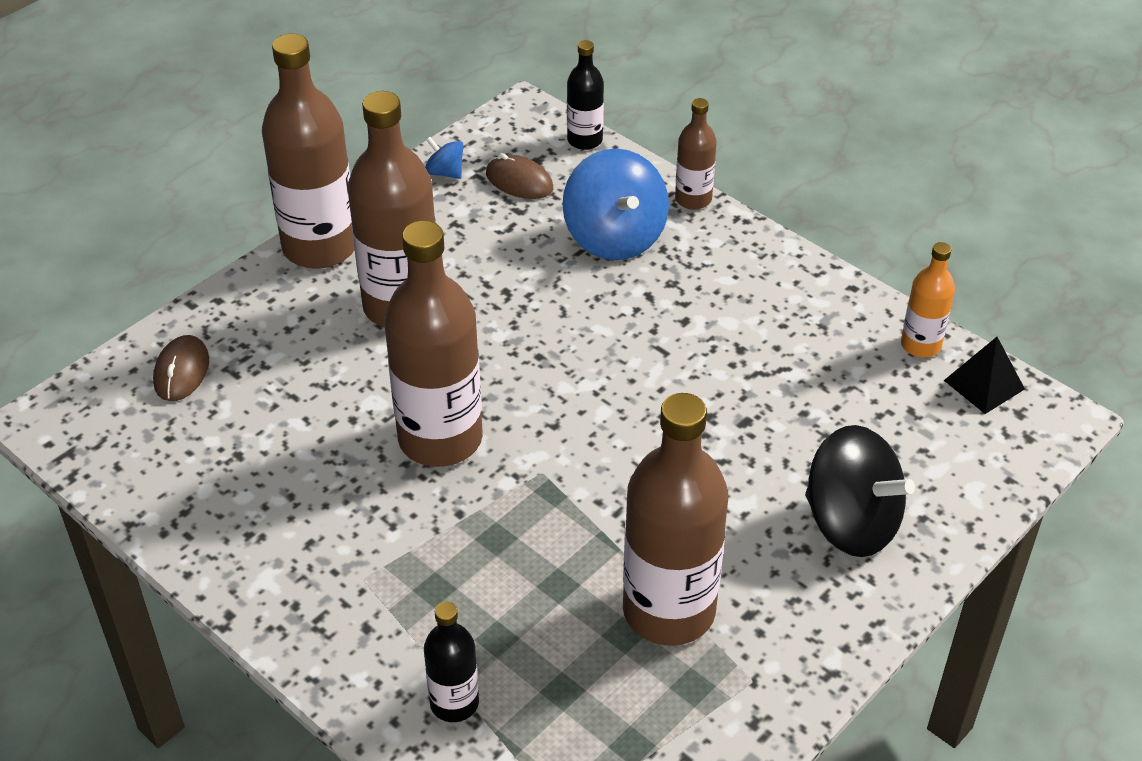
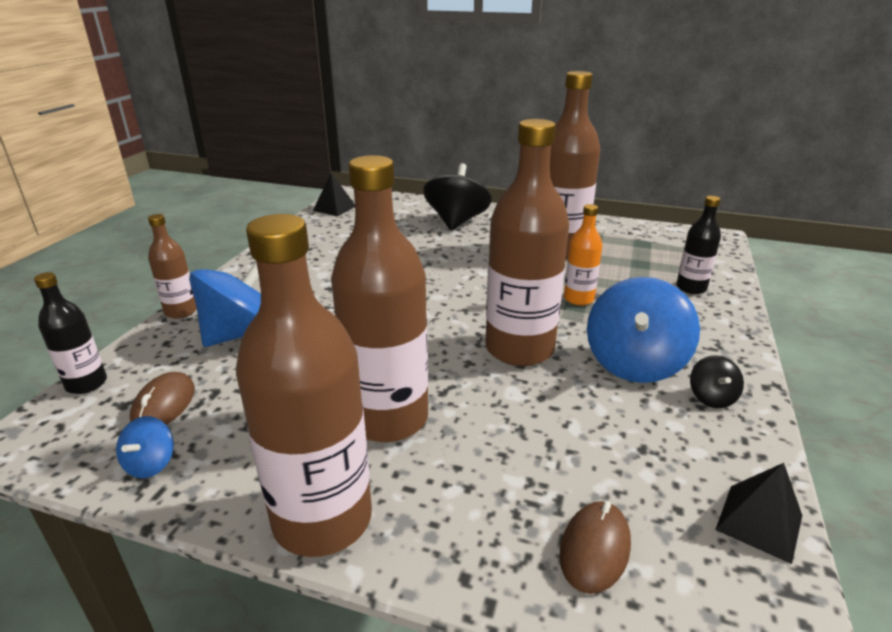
camera: 115 degrees left, 15 degrees down
(119, 477) = (759, 522): none -> black pyramid
(181, 371) = (595, 549): brown mouse -> brown mouse turned 45 degrees counterclockwise
(251, 552) = (711, 397): none -> black spinning top
(346, 524) = (634, 363): none -> blue spinning top
(920, 345) = (312, 223): orange bottle -> orange bottle (578, 299)

